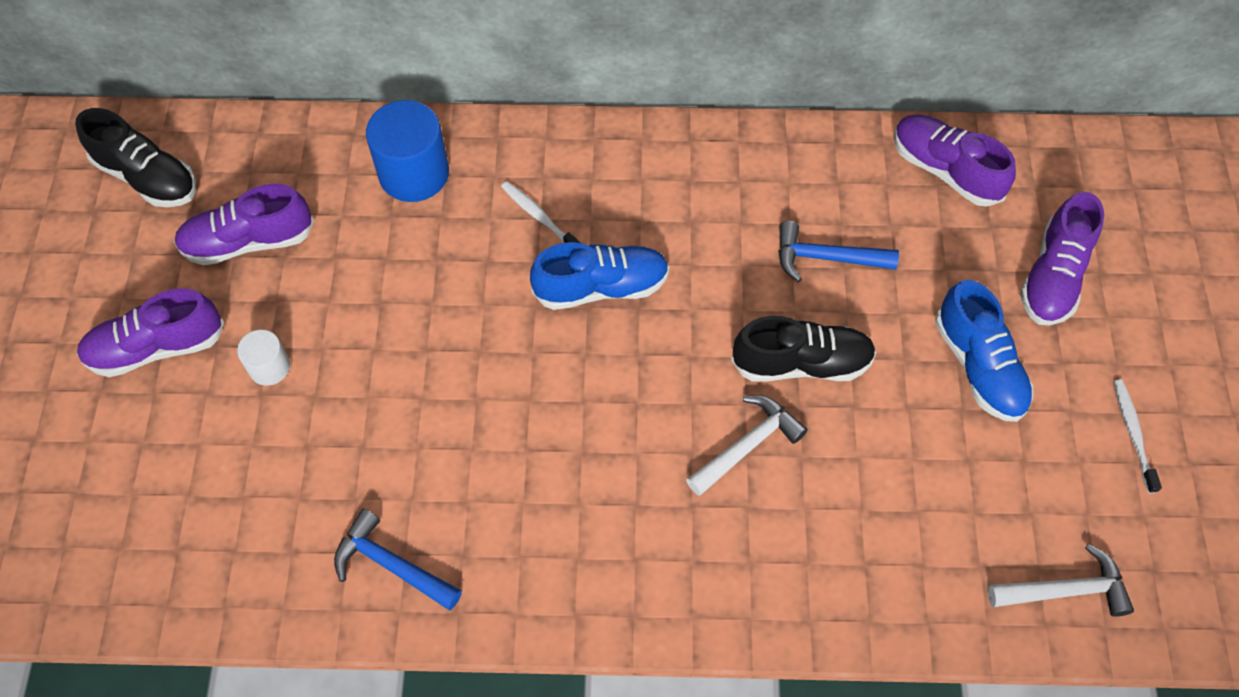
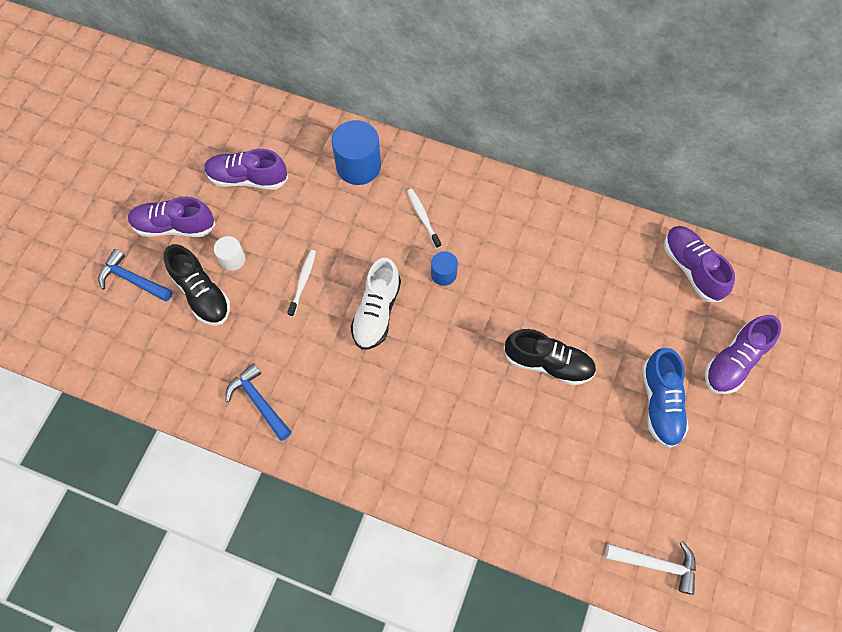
camera: 20 degrees right, 5 degrees up
(147, 177) = (204, 120): black shoe -> black shoe (202, 294)
(523, 373) = (376, 312): none -> white shoe
(601, 287) = (443, 274): blue shoe -> blue cylinder
(747, 445) = (494, 403): white hammer -> none
(826, 258) = (590, 301): blue hammer -> blue hammer (132, 280)
(1133, 434) = (743, 481): white toothbrush -> white toothbrush (303, 282)

